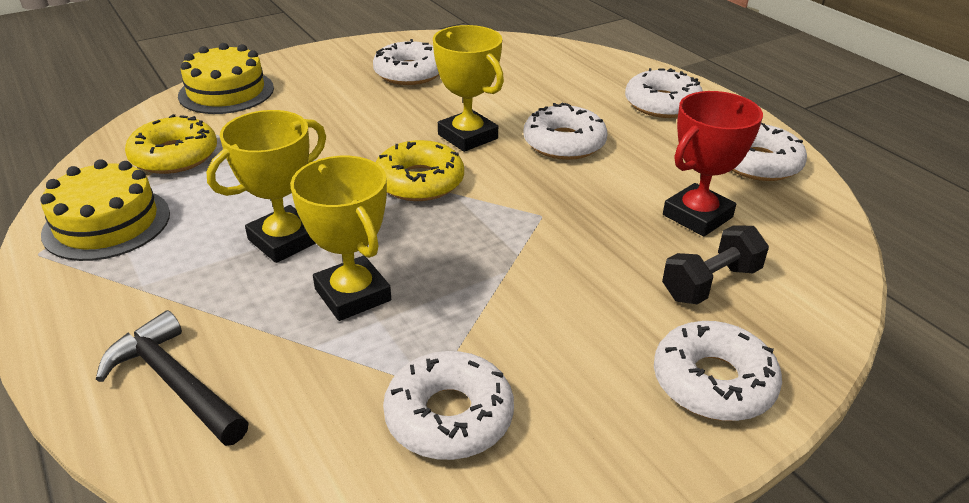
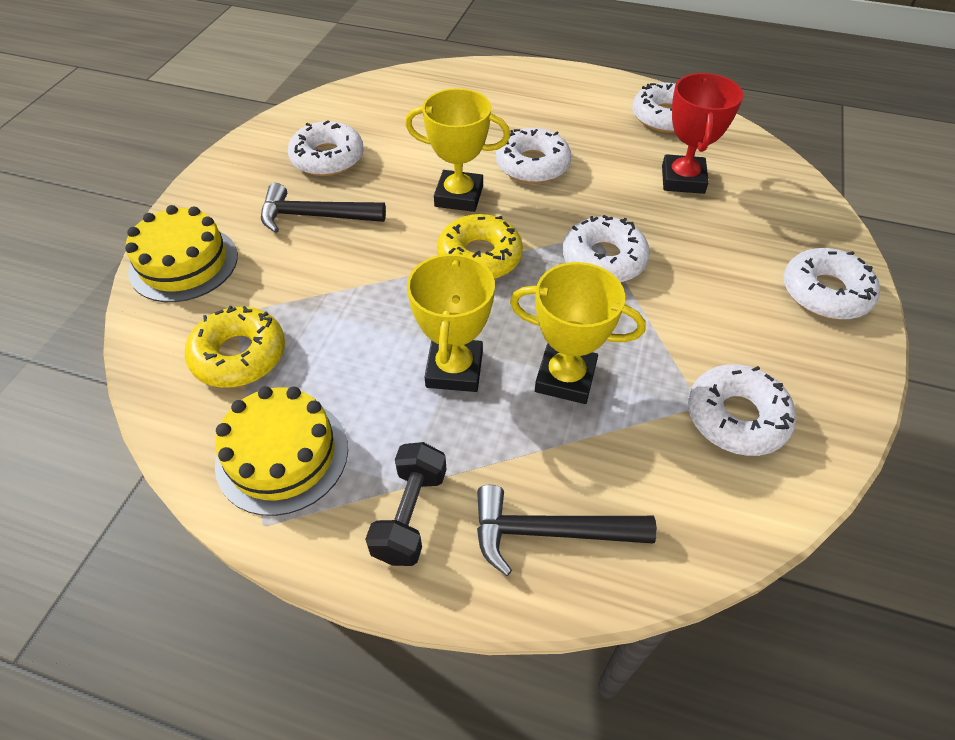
camera: 40 degrees left, 15 degrees up
(345, 102) = (315, 216): none -> black hammer
(662, 104) = (552, 96): white donut -> white donut (603, 259)
(710, 283) = (747, 226): black dumbbell -> black dumbbell (410, 514)

